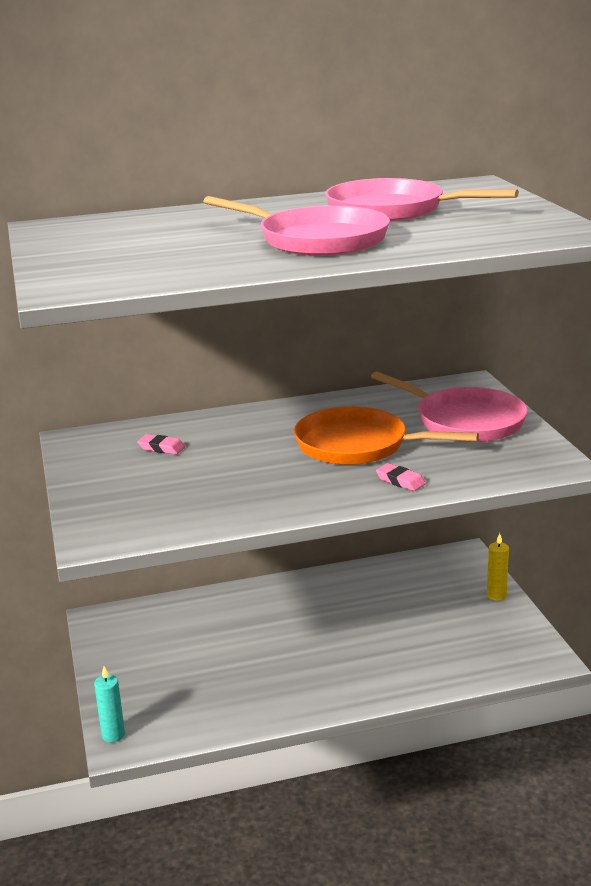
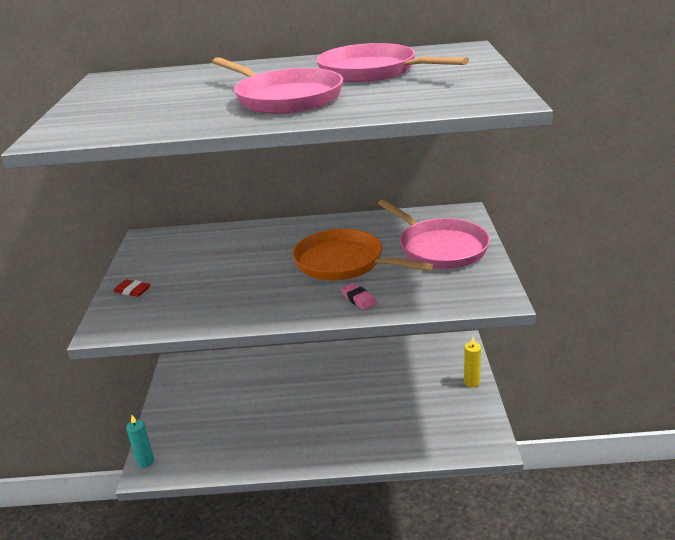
camera: 15 degrees right, 5 degrees up
(100, 498) = (132, 291): none -> red eraser
(161, 448) = (200, 251): pink eraser -> none

